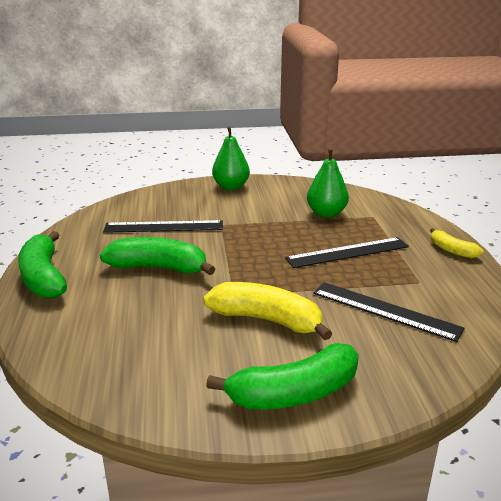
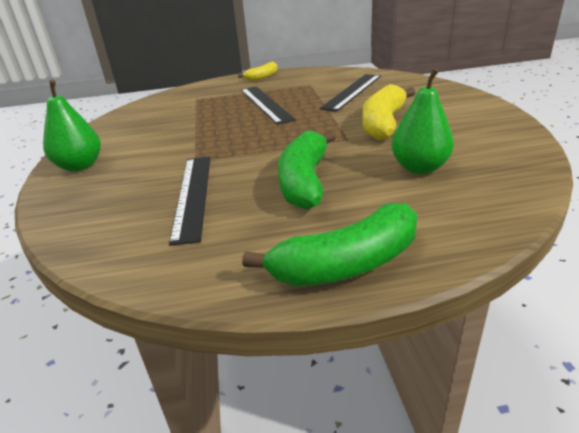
camera: 90 degrees left, 5 degrees up
(294, 393) = (466, 110): green banana -> none
(326, 213) = (184, 114): green pear -> green pear (419, 168)

